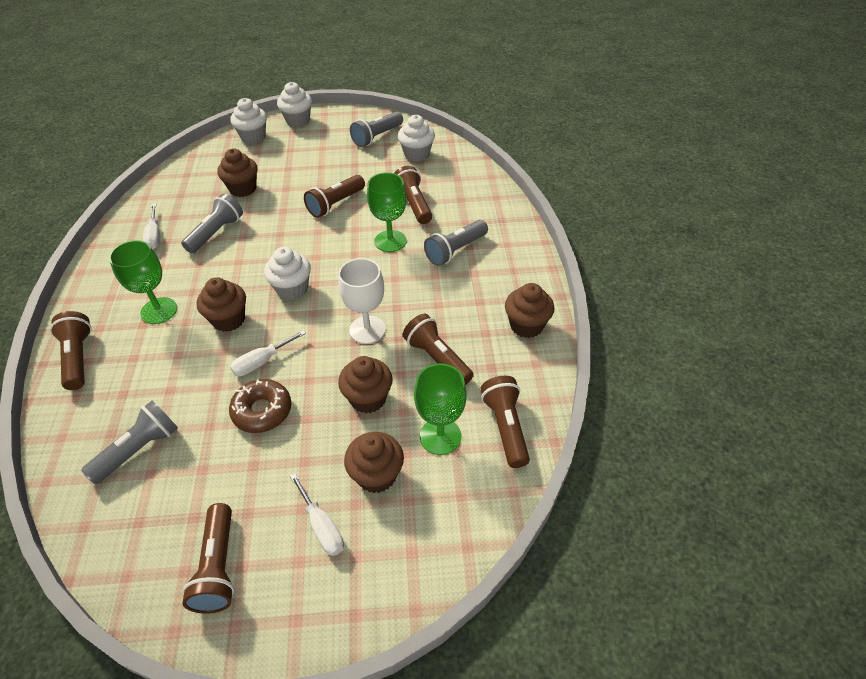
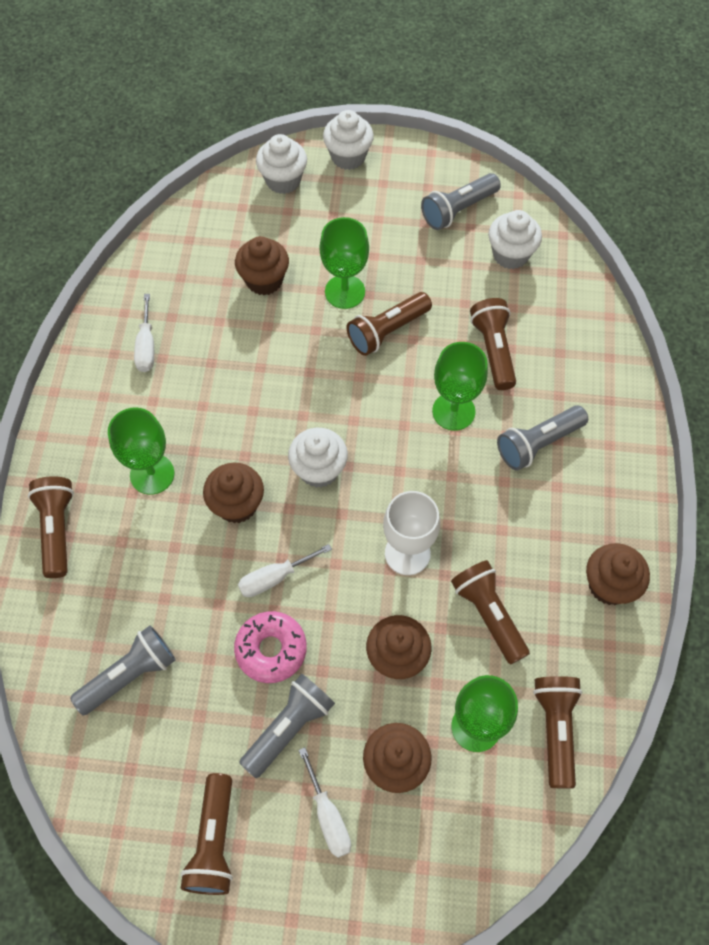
camera: 10 degrees right, 15 degrees up
(216, 233) = (226, 355): grey flashlight -> grey flashlight (289, 727)
(262, 411) = (271, 649): brown donut -> pink donut
(302, 187) = (345, 292): none -> green goblet

